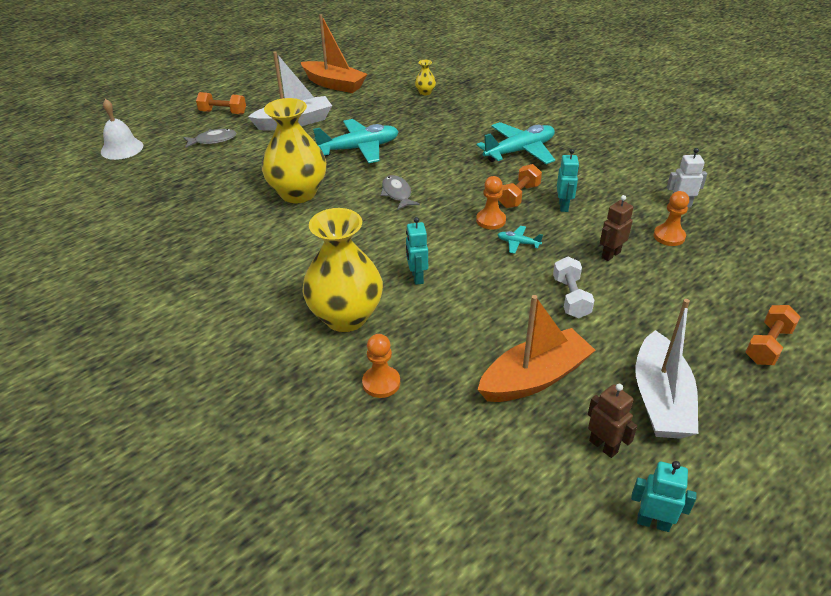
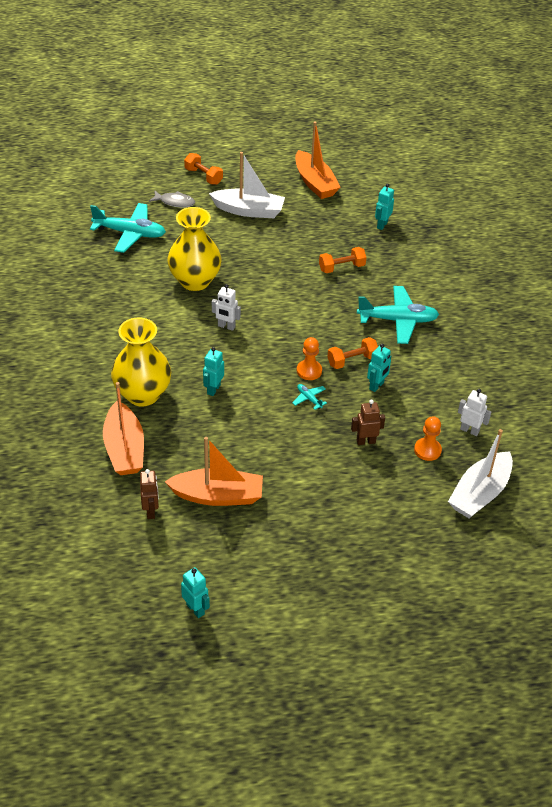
camera: 30 degrees right, 5 degrees up
(122, 148) = (106, 181): white bell -> none
(359, 148) = (275, 260): turquoise plane -> turquoise plane (130, 233)
(370, 218) = (226, 326): none -> white robot
(381, 383) = (124, 449): orange pawn -> orange boat
(397, 194) = (264, 315): grey fish -> none
(425, 92) = (382, 225): yellow vase -> turquoise robot
(571, 298) = (300, 457): white dumbbell -> none
(603, 446) = (214, 556): brown robot -> brown robot (151, 511)
(660, 399) = (280, 551): white boat -> white boat (480, 493)
(767, 345) = (395, 560): orange dumbbell -> orange dumbbell (341, 267)

